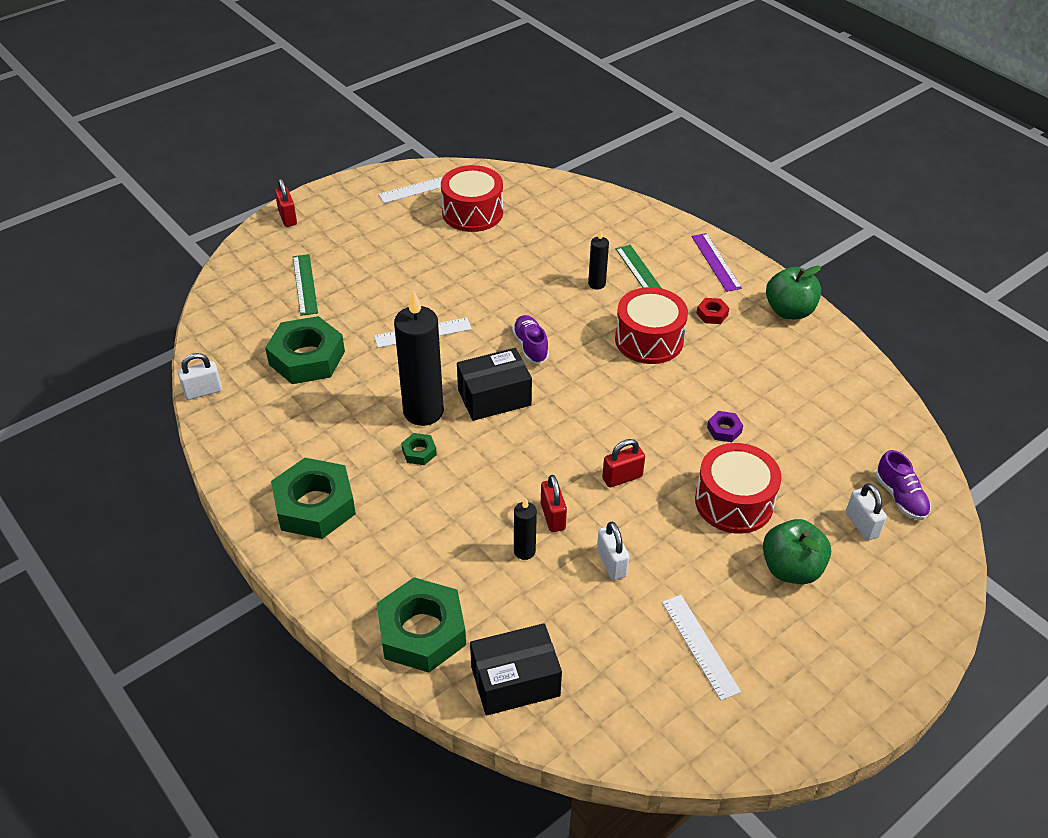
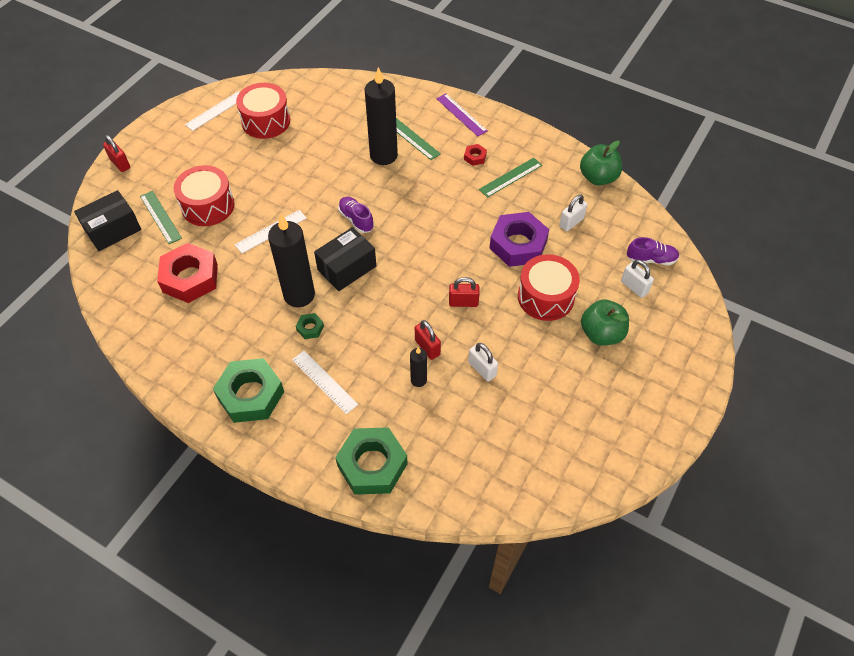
camera: 20 degrees left, 10 degrees up
(203, 391) = (120, 330): white padlock -> white padlock (571, 222)
(307, 358) = (190, 278): green nut -> red nut
(515, 681) = (452, 478): black box -> black box (113, 230)
(596, 284) = (383, 155): black candle -> black candle, size x2.07
(622, 477) = (463, 302): red padlock -> red padlock turned 45 degrees clockwise
(649, 340) = (439, 190): red drum -> red drum (208, 206)
(700, 646) = (564, 409): white ruler -> white ruler (324, 382)
(724, 430) = (518, 244): purple nut -> purple nut, size x2.31
(748, 349) = (510, 177): none -> green ruler
(789, 311) = (526, 140): green apple -> green apple (598, 178)
(900, 497) = (651, 259): purple shoe -> purple shoe turned 45 degrees counterclockwise

